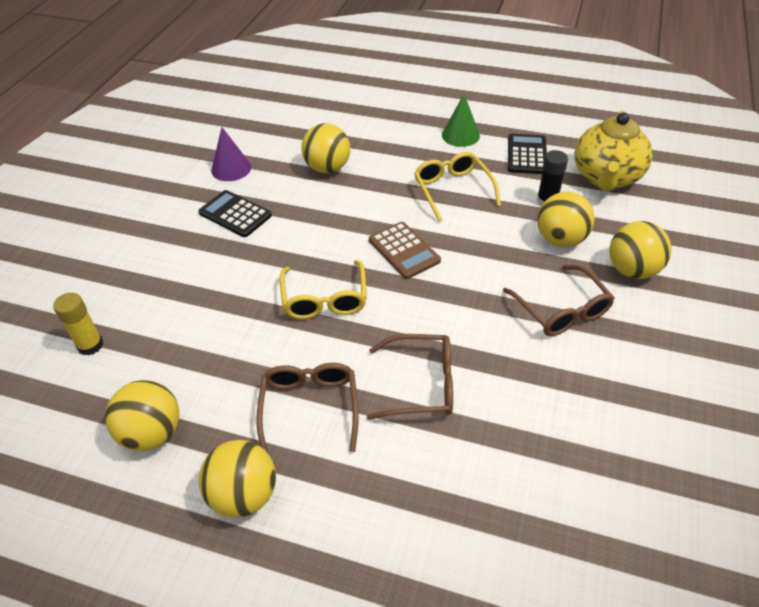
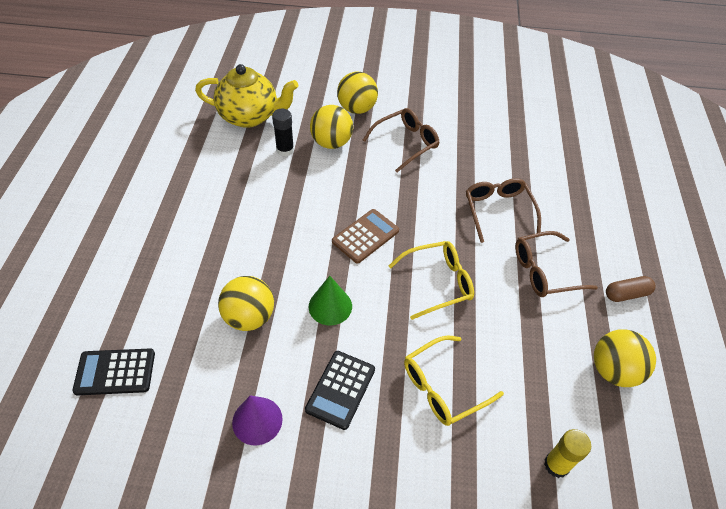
camera: 105 degrees left, 5 degrees up
(244, 495) = (626, 294): yellow ball -> brown capsule
(452, 189) = (276, 210): yellow glasses -> yellow glasses (442, 387)
(460, 135) = (186, 211): green cone -> green cone (330, 306)
(526, 155) = (219, 163): black calculator -> black calculator (115, 372)

